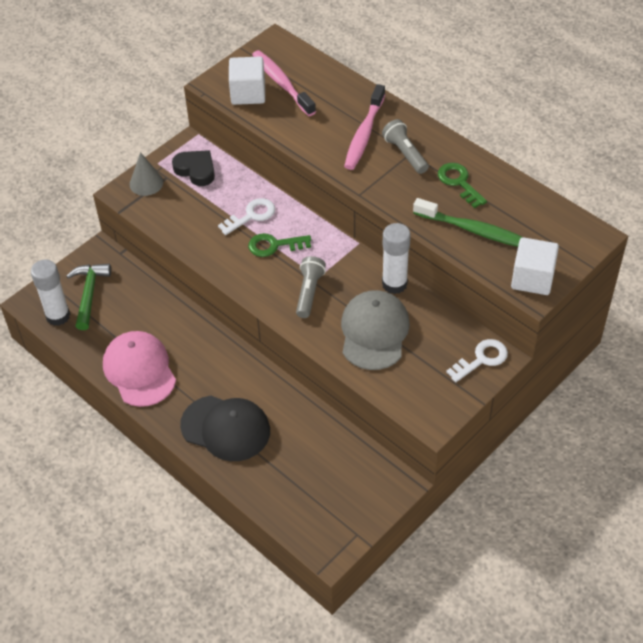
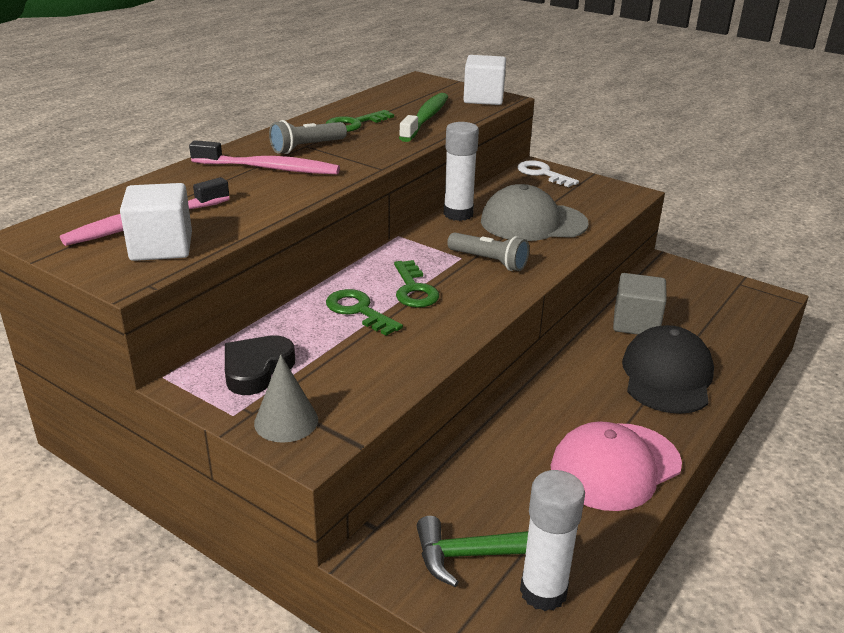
camera: 100 degrees left, 20 degrees down
(251, 215) = (358, 310): white key -> green key
(299, 429) = (636, 323): none -> grey cube
(309, 292) = (489, 261): grey flashlight -> grey flashlight turned 150 degrees counterclockwise

